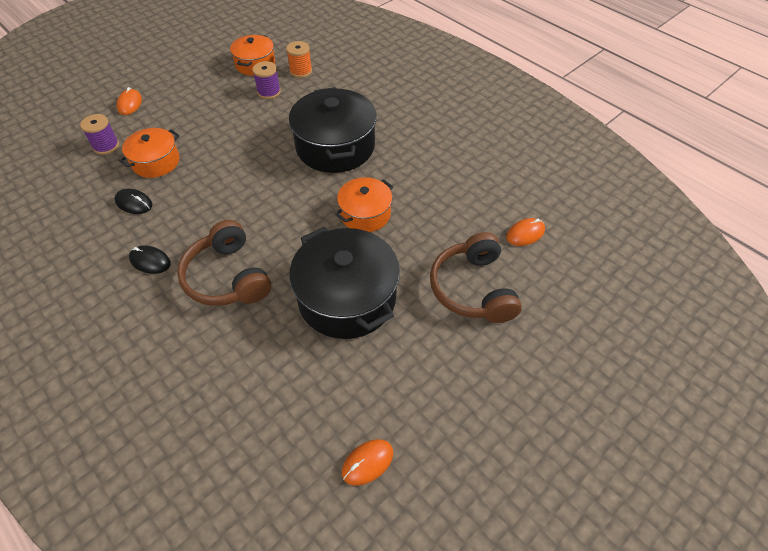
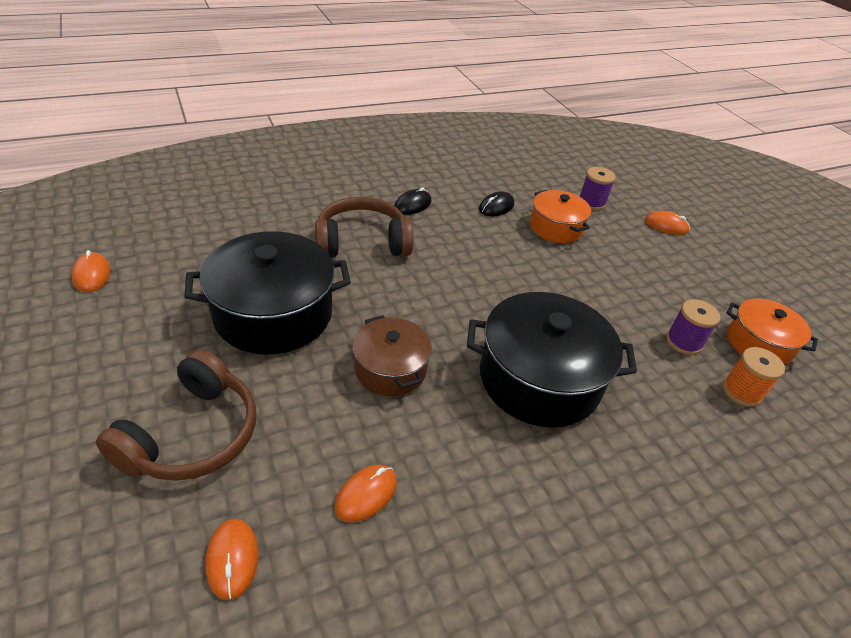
camera: 105 degrees right, 10 degrees down
(365, 214) = (390, 369): orange pot -> brown pot
(458, 197) = (366, 494): none -> orange mouse
(473, 289) = (192, 434): brown headphones -> brown headphones turned 105 degrees clockwise

